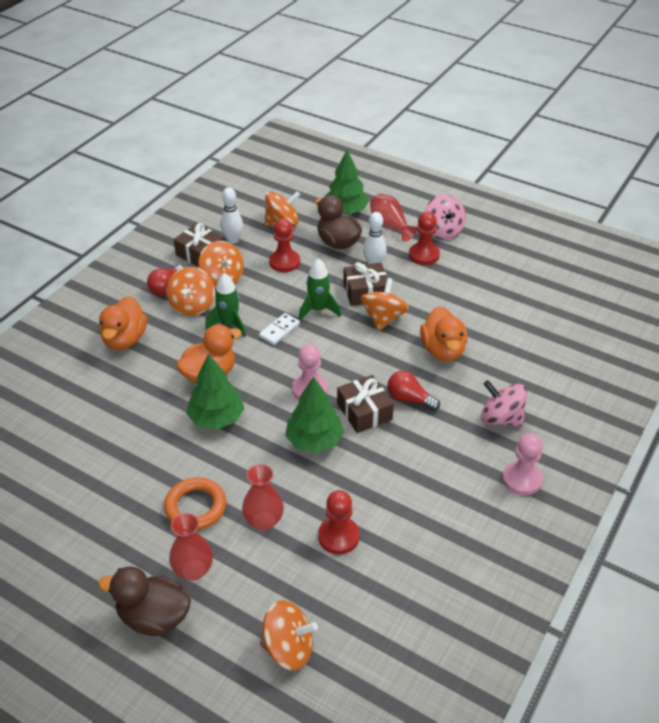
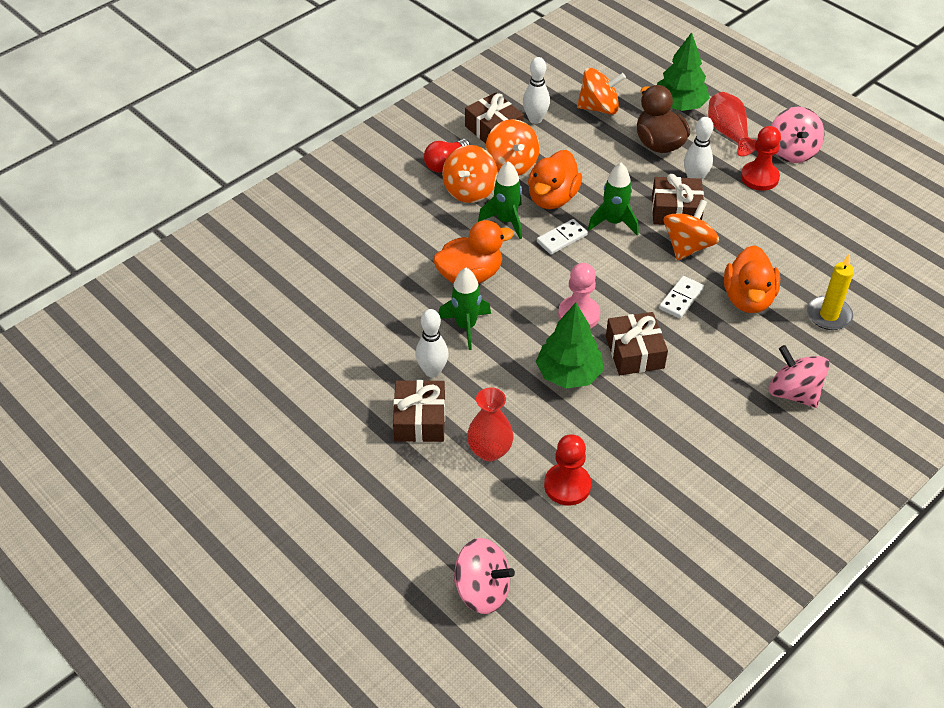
camera: 15 degrees right, 5 degrees up
(125, 339) = (386, 216): orange duck -> orange duck (552, 198)
(154, 617) = (349, 526): brown duck -> none
(193, 570) = (402, 486): red vase -> none
(195, 507) = (420, 420): orange ring -> brown gift
(196, 462) = (432, 371): none -> white bowling pin
(216, 418) = (466, 326): green tree -> green rocket
(284, 262) = (589, 157): red pawn -> none
(288, 648) = (482, 590): orange spinning top -> pink spinning top
(389, 360) = (681, 299): none -> white domino
(409, 399) = (691, 348): red light bulb -> none
(509, 351) = (828, 315): none -> yellow candle
(521, 479) = (796, 468): pink pawn -> none

